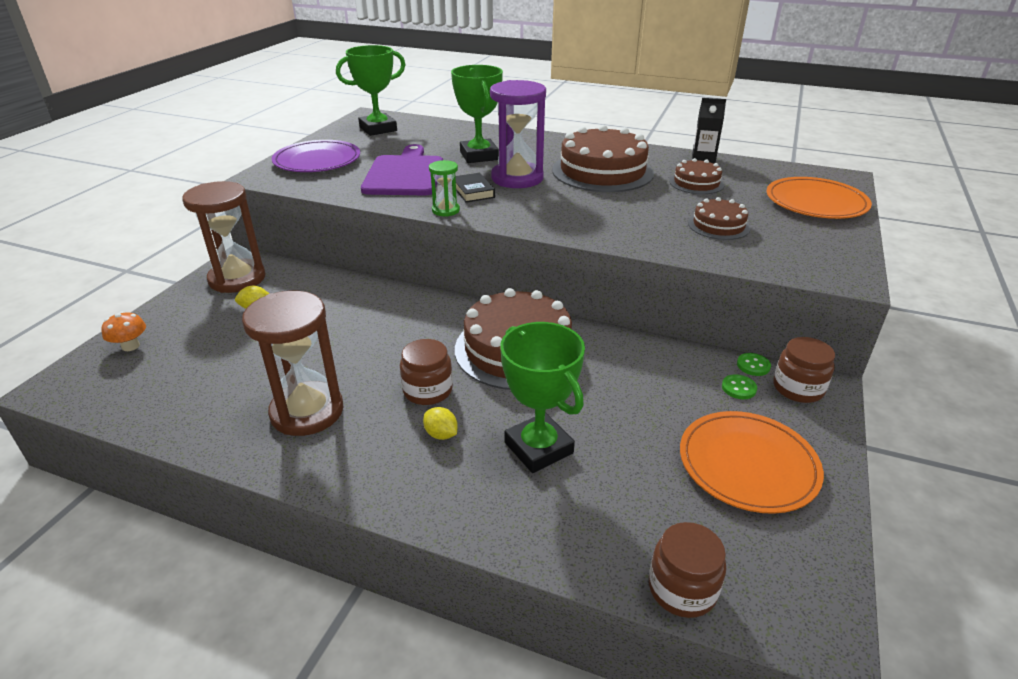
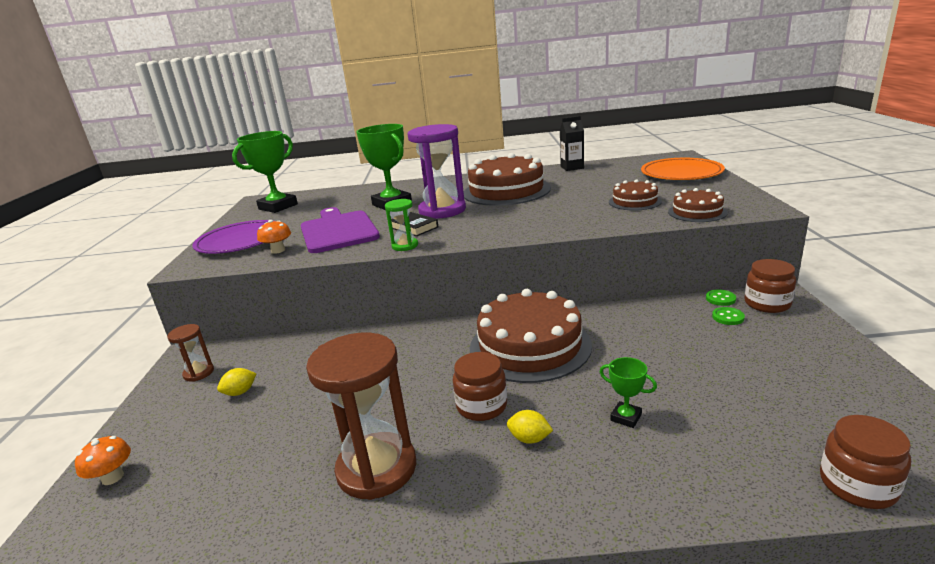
camera: 20 degrees left, 10 degrees down
(237, 279) = (199, 373): brown hourglass -> brown hourglass, size x0.48
(338, 181) = (278, 250): none -> orange mushroom
(538, 448) = (626, 417): green trophy -> green trophy, size x0.47
(696, 183) = (585, 181): brown cake -> brown cake (697, 212)
(748, 464) = (794, 368): orange plate -> none

